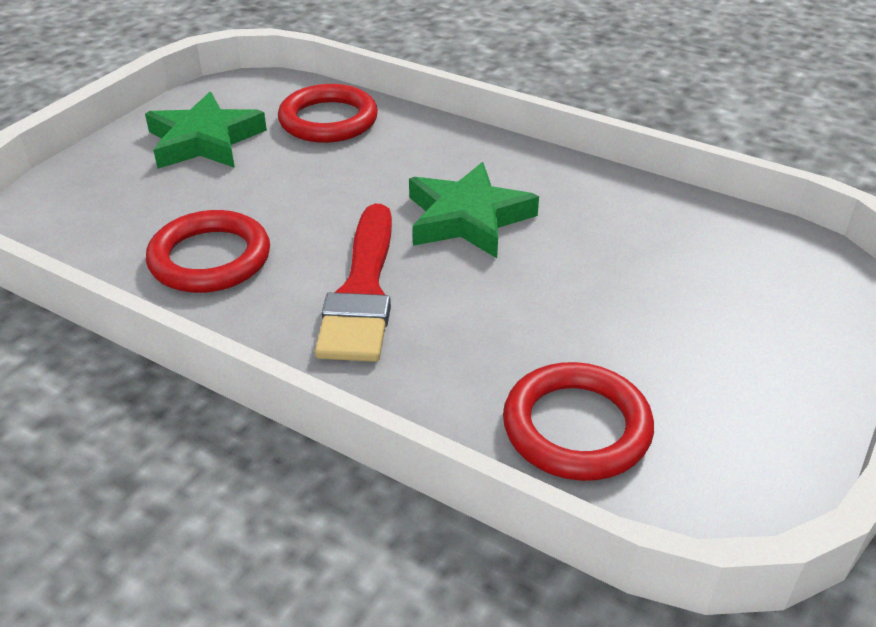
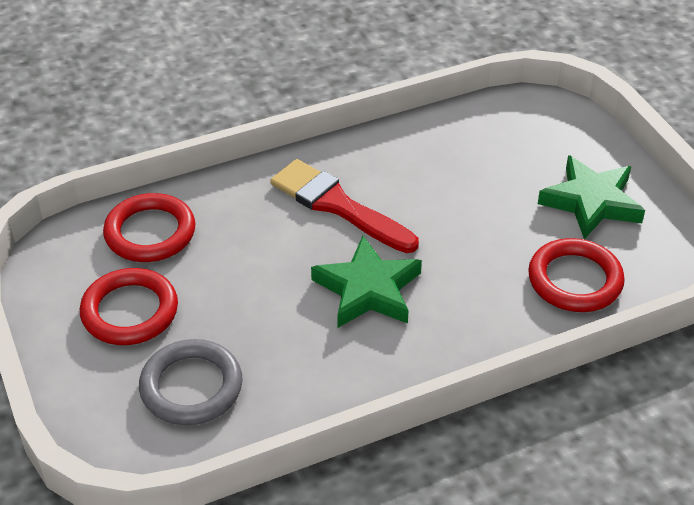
camera: 125 degrees right, 5 degrees up
(210, 258) = (430, 158): red ring -> red ring (130, 311)
(719, 267) = (191, 387): none -> grey ring

